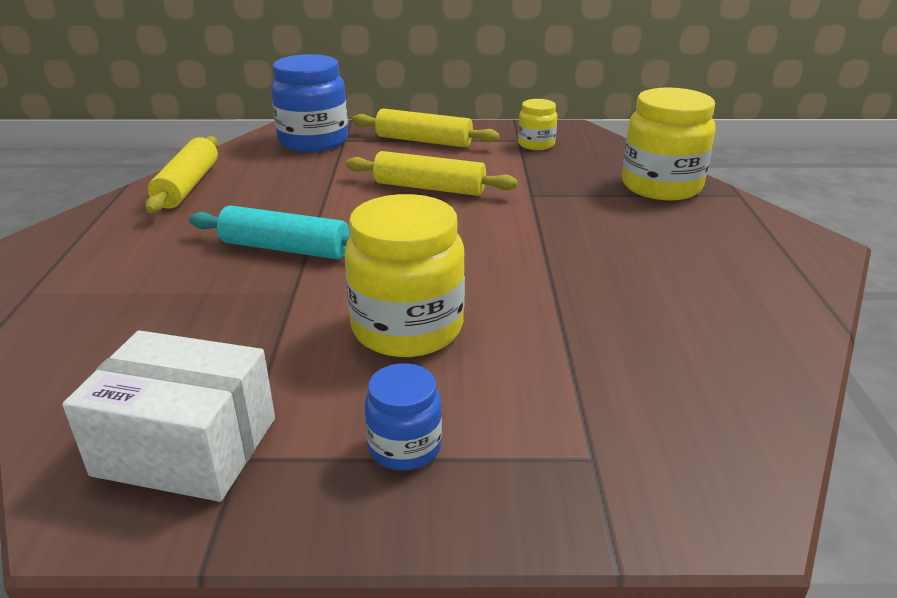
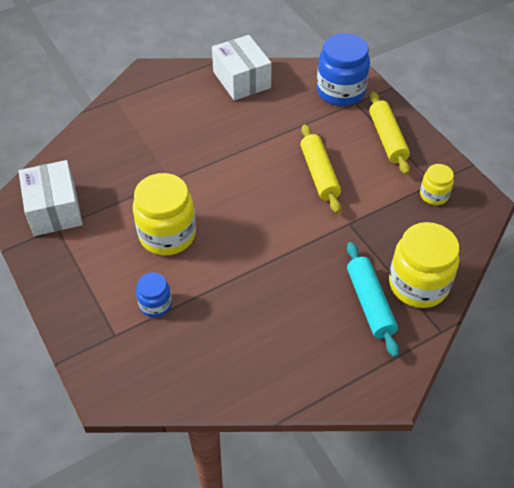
camera: 60 degrees right, 20 degrees up
(187, 186) = (242, 80): yellow rolling pin -> white box
(285, 249) = (206, 154): turquoise rolling pin -> turquoise rolling pin (369, 303)
(404, 447) = (88, 272): blue jar -> blue jar (155, 304)

